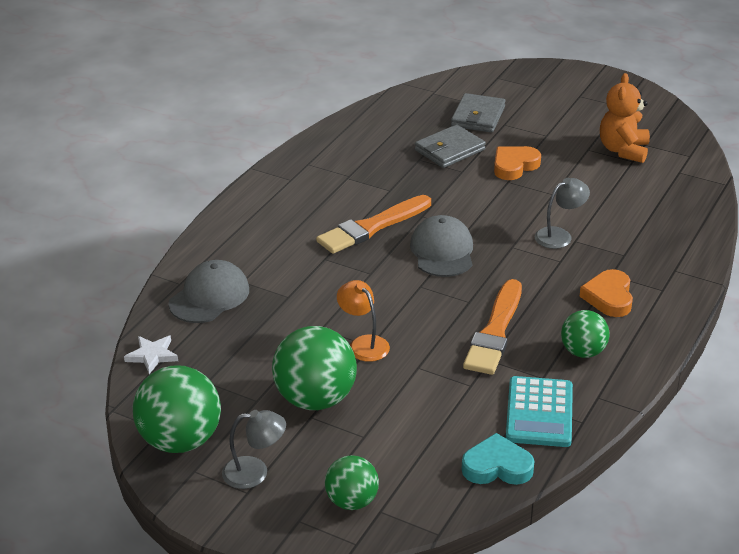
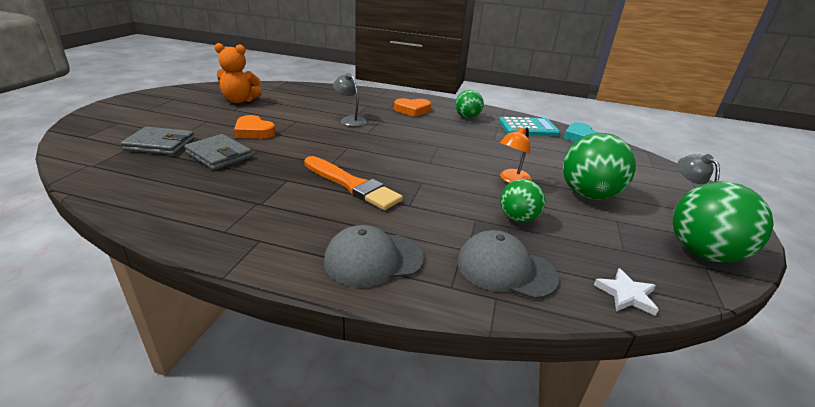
camera: 105 degrees left, 5 degrees down
(352, 501) = (659, 175): green ball -> green ball (518, 218)
(442, 251) = (380, 155): grey cap -> grey cap (373, 259)
(495, 332) = (465, 138): orange brush -> none

